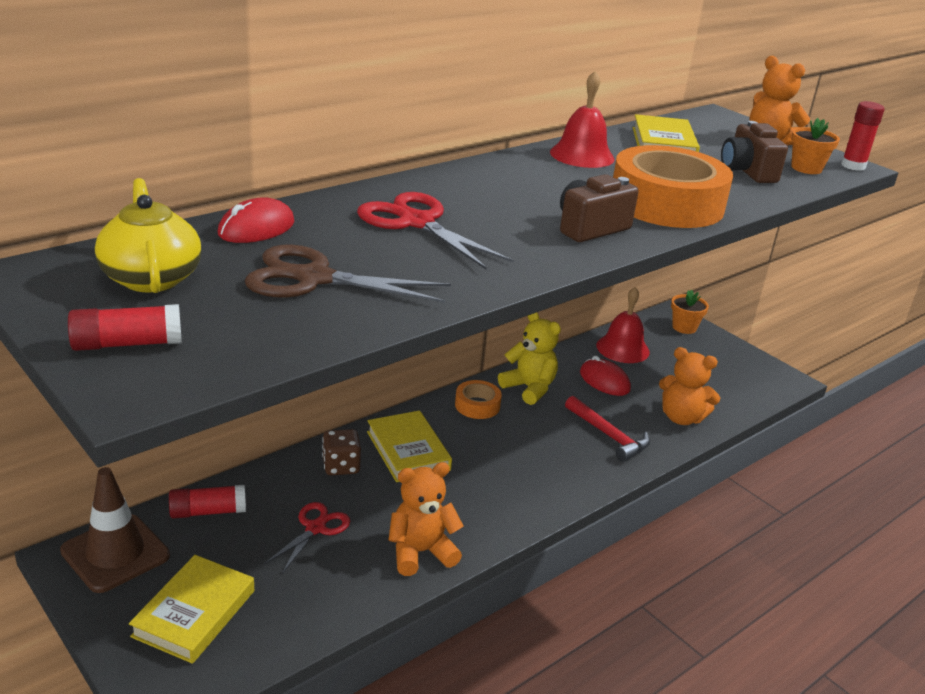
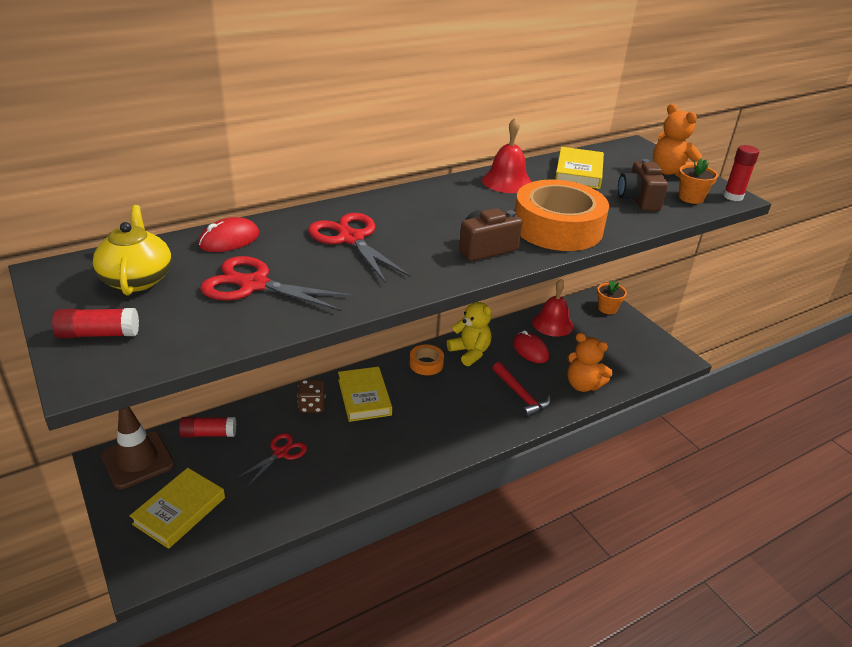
camera: 10 degrees right, 5 degrees up
(314, 278) = (254, 285): brown scissors -> red scissors
(421, 552) = (352, 478): orange teddy bear -> none

